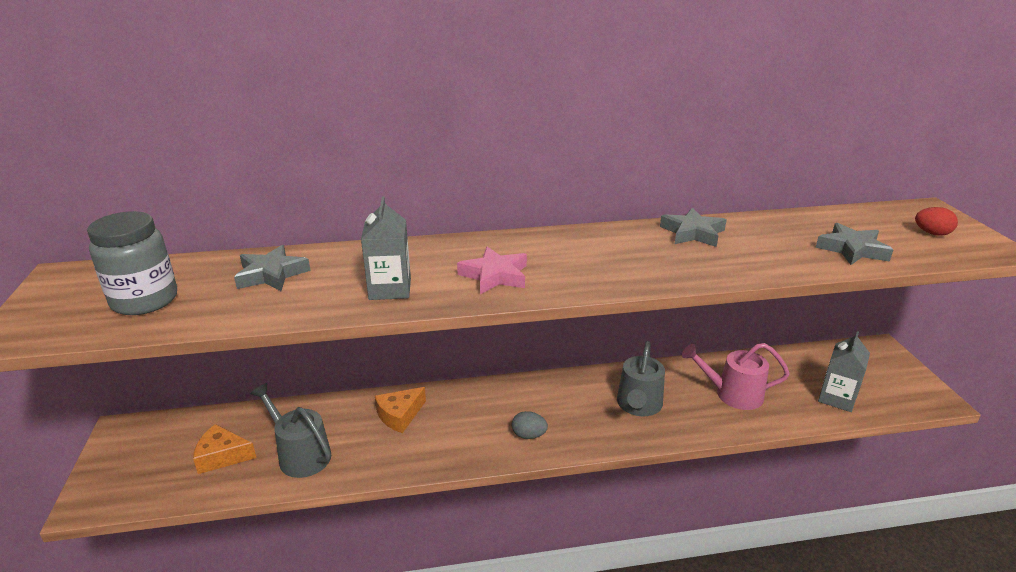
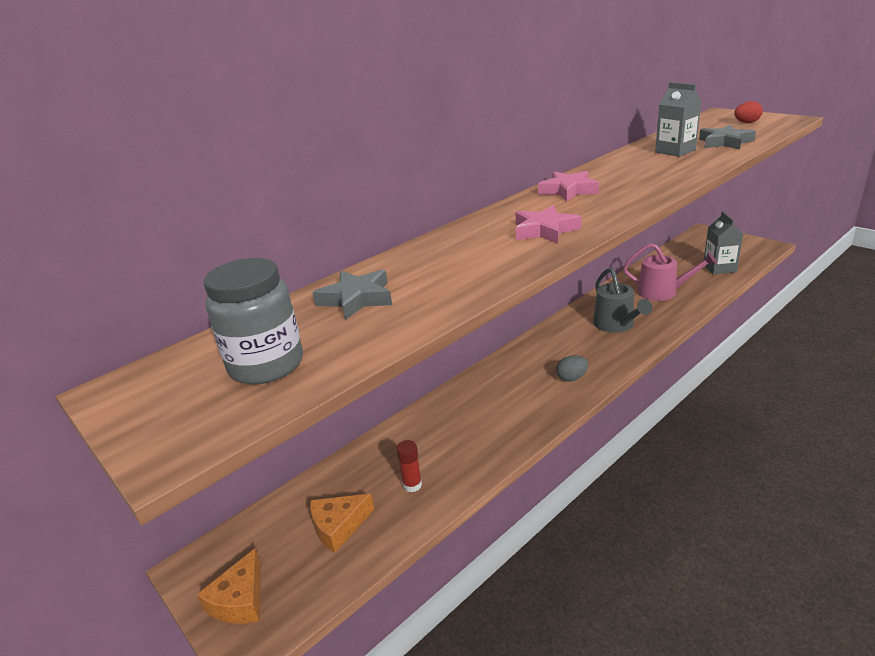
camera: 30 degrees left, 0 degrees up
(300, 455) = (412, 485): grey watering can -> red glue stick
(390, 289) = (483, 267): grey carton -> grey carton (675, 151)
(399, 415) = (456, 415): orange cheese -> orange cheese (240, 600)
(590, 242) = (568, 191): none -> pink star
(692, 233) = (621, 164): grey star -> none
(733, 394) = (662, 292): pink watering can -> pink watering can turned 135 degrees counterclockwise

